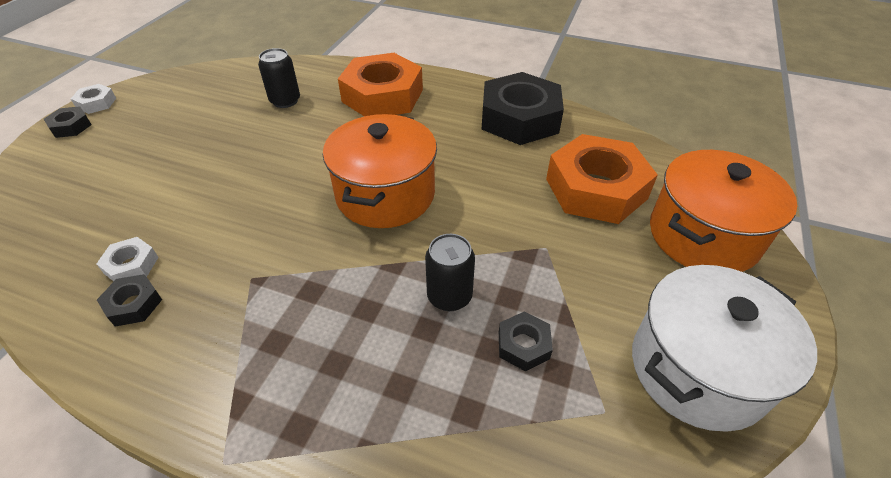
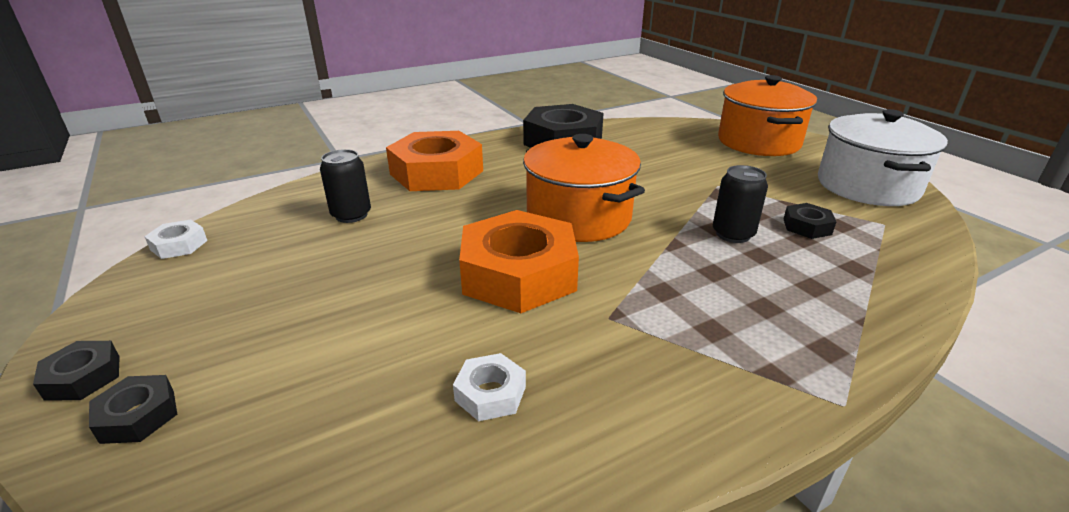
camera: 50 degrees left, 15 degrees down
(96, 103) = (72, 339): white nut -> white nut (179, 245)
(133, 304) = (563, 409): black nut -> black nut (138, 416)
(596, 189) = (678, 149): orange nut -> orange nut (519, 274)

